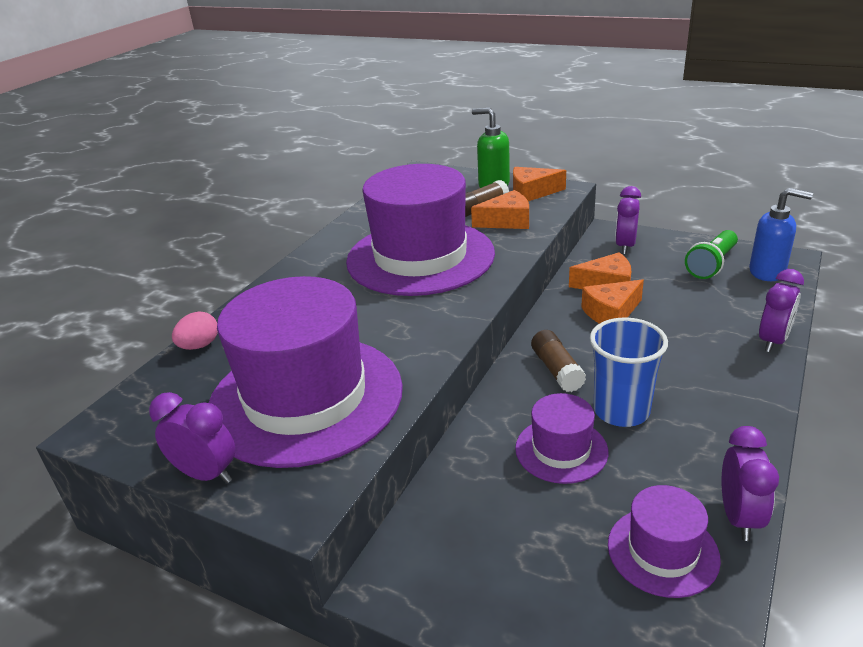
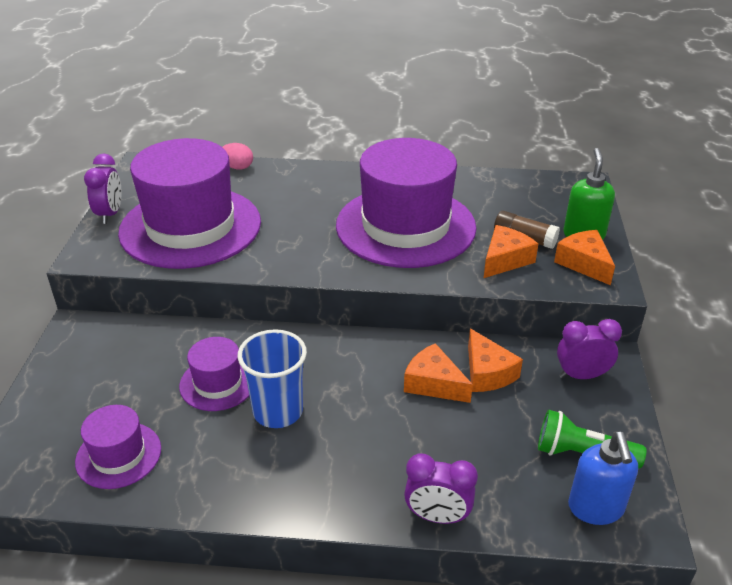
camera: 65 degrees right, 5 degrees up
(507, 221) = (505, 260): orange cheese -> orange cheese turned 105 degrees counterclockwise
(557, 370) = (323, 362): brown glue stick -> none
(739, 517) = (161, 498): purple clock -> none

